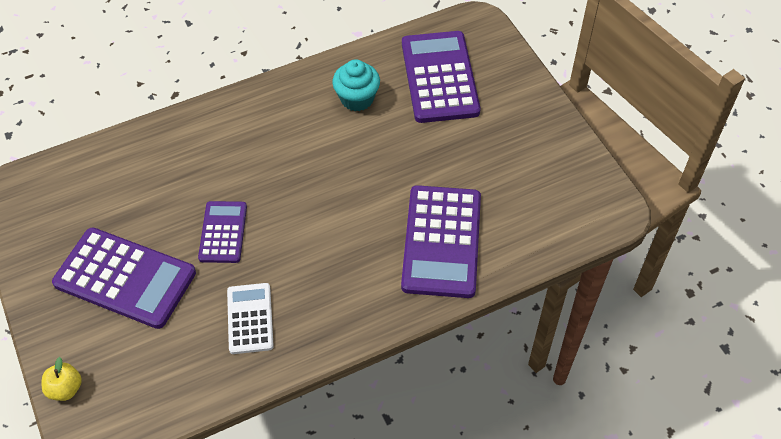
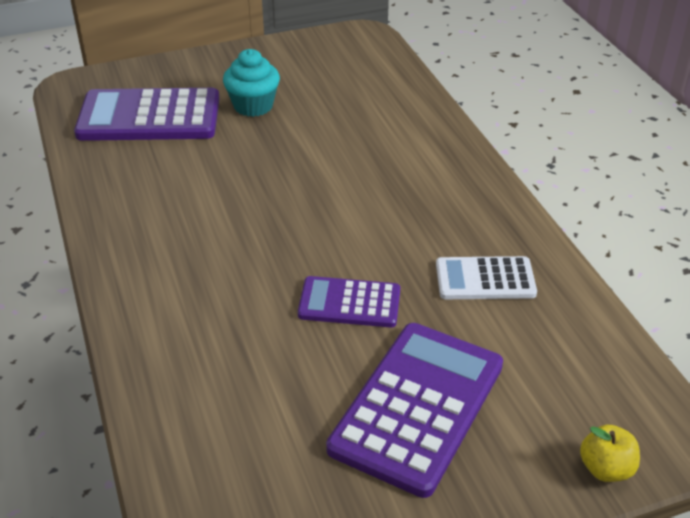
camera: 85 degrees left, 15 degrees down
(357, 99) = (157, 179): turquoise cupcake -> turquoise cupcake (253, 106)
(441, 241) = (386, 133): purple calculator -> none

